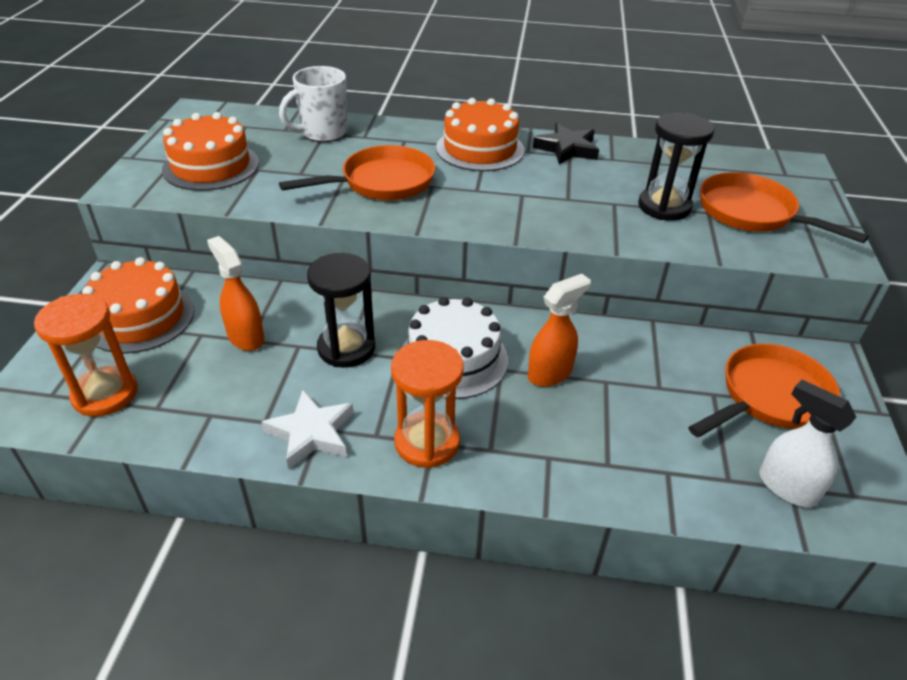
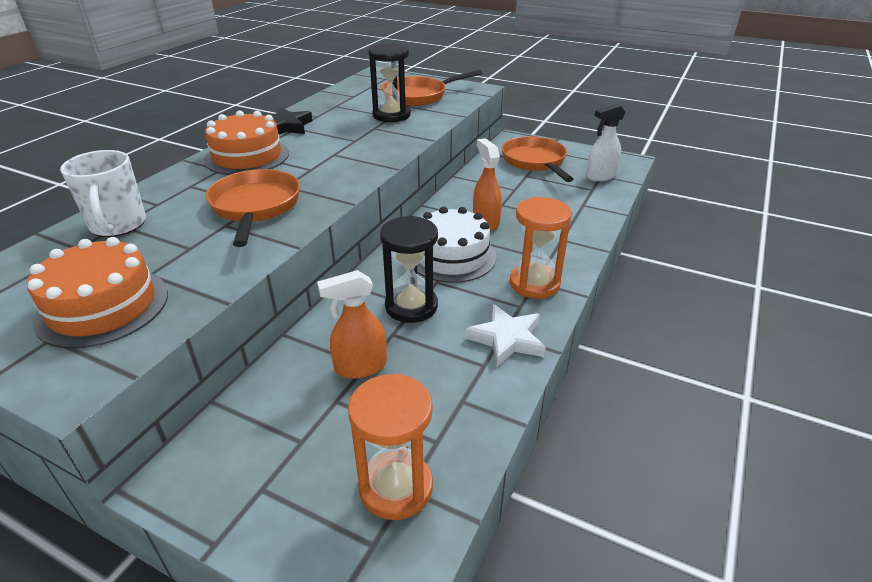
camera: 70 degrees left, 5 degrees down
(140, 317) = (272, 453): orange cake -> none

